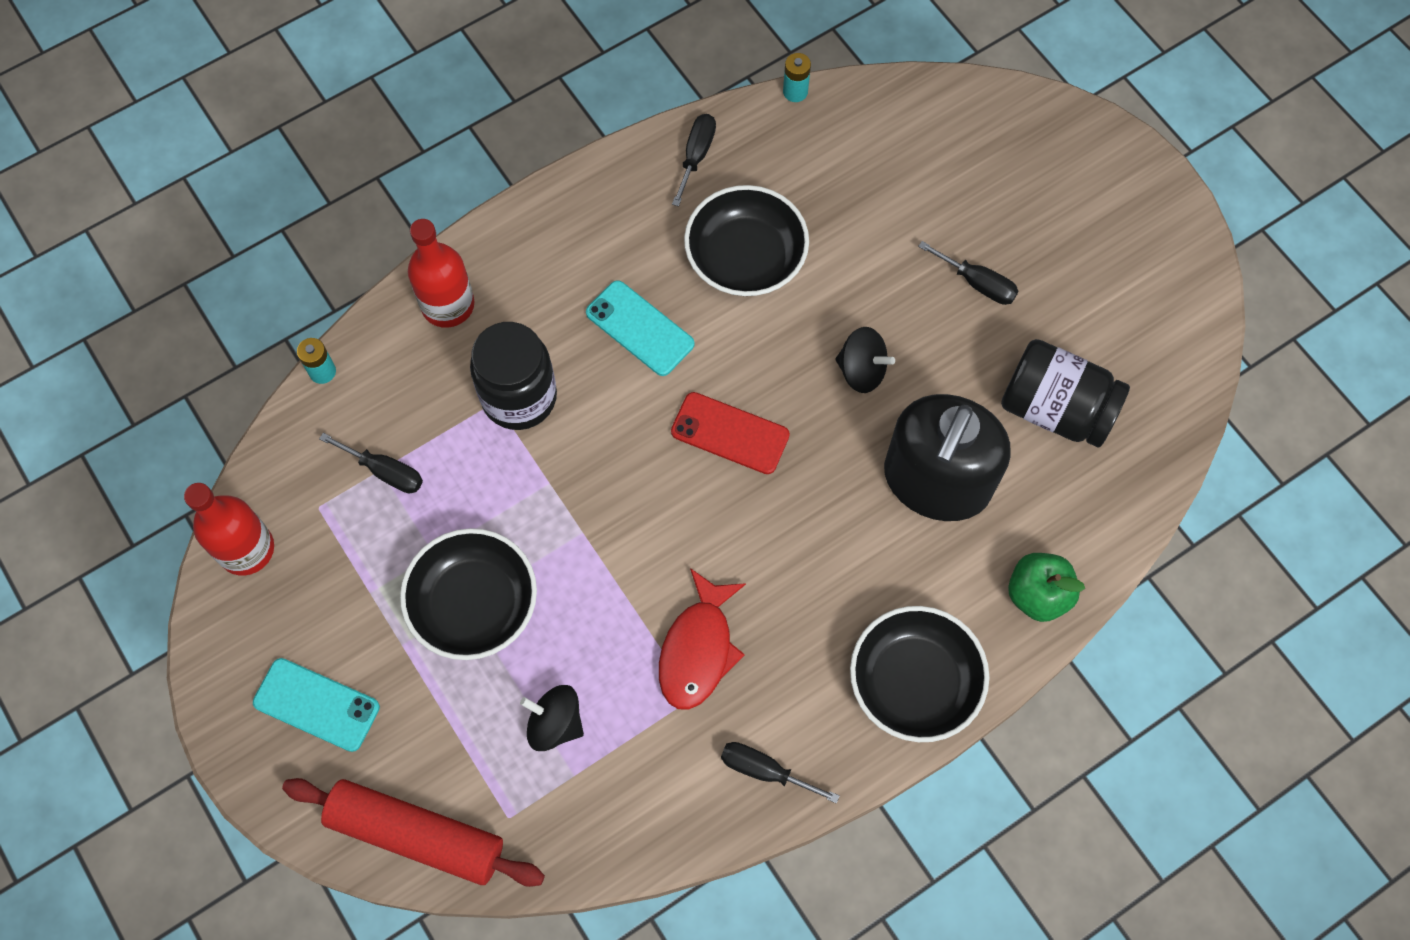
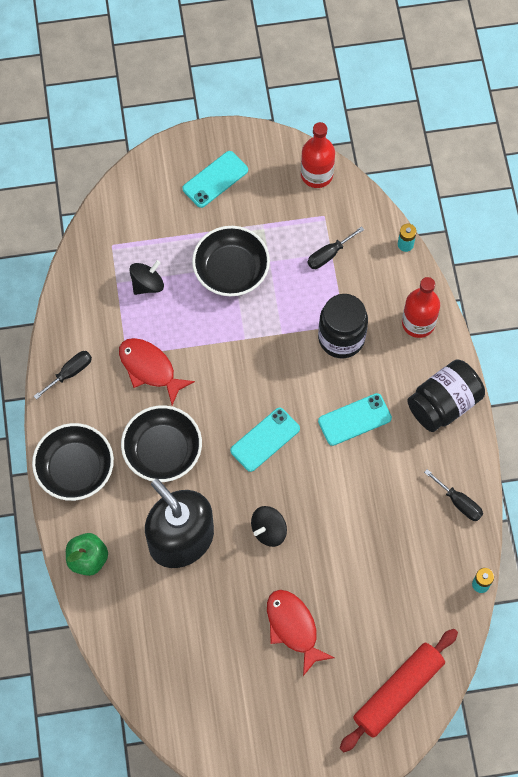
camera: 115 degrees right, 0 degrees up
(416, 835) = (125, 201): red rolling pin -> red rolling pin (398, 692)
(730, 433) = (265, 439): red phone -> turquoise phone
(745, 258) = (374, 499): black bowl -> black bowl (162, 451)
(977, 283) = (293, 628): black screwdriver -> red fish
(1055, 409) = (190, 629): black jar -> black jar (443, 404)

